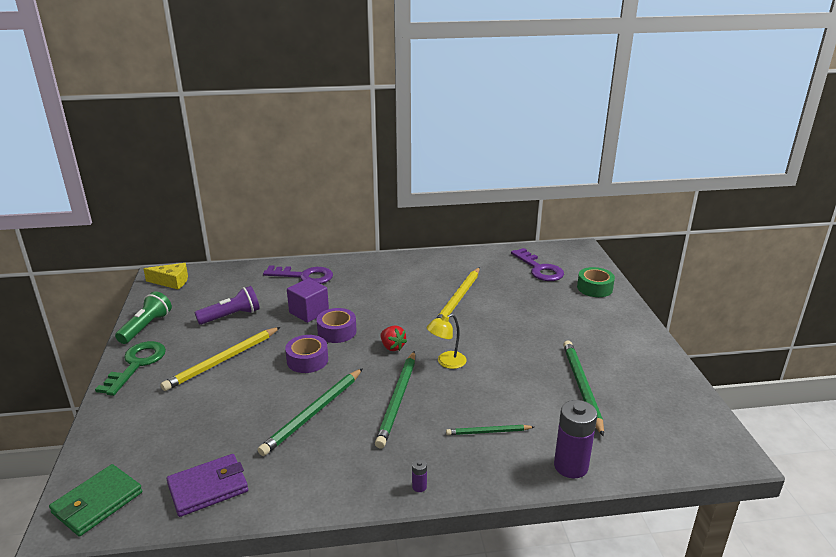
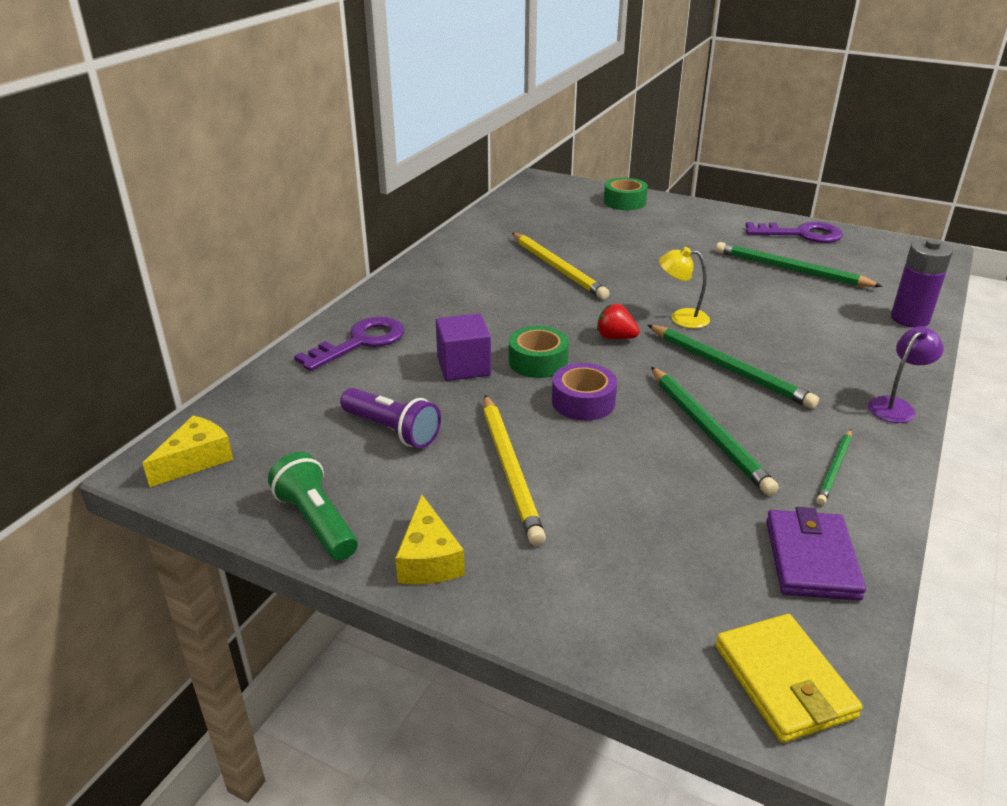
camera: 55 degrees left, 5 degrees up
(97, 503) = (783, 681): green wallet -> yellow wallet
(136, 365) = (428, 559): green key -> yellow cheese
(231, 316) = (392, 430): purple flashlight -> purple flashlight turned 120 degrees clockwise
(337, 331) = (538, 361): purple tape -> green tape
(392, 347) = (615, 337): red strawberry -> red strawberry turned 150 degrees counterclockwise
(419, 487) = (896, 406): purple battery -> purple lamp
(446, 362) = (681, 318): yellow lamp -> yellow lamp turned 105 degrees clockwise
(488, 432) = (828, 338): green pencil -> green pencil (835, 469)
(539, 269) = (552, 210): purple key -> purple key (801, 234)

